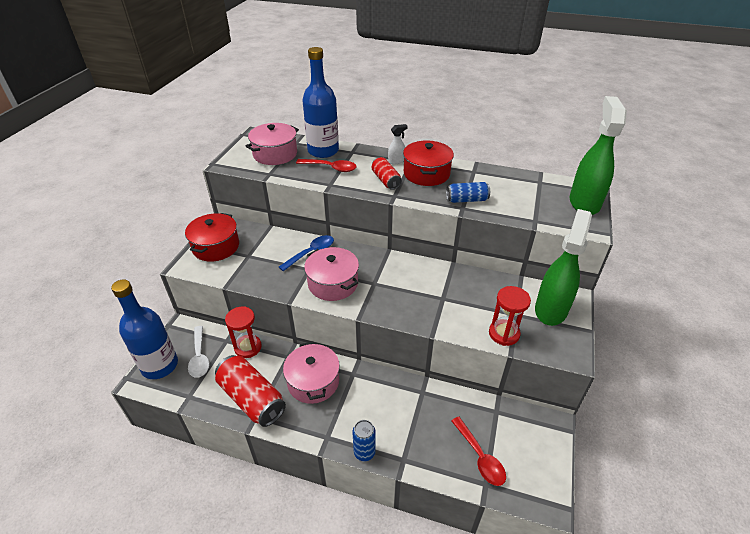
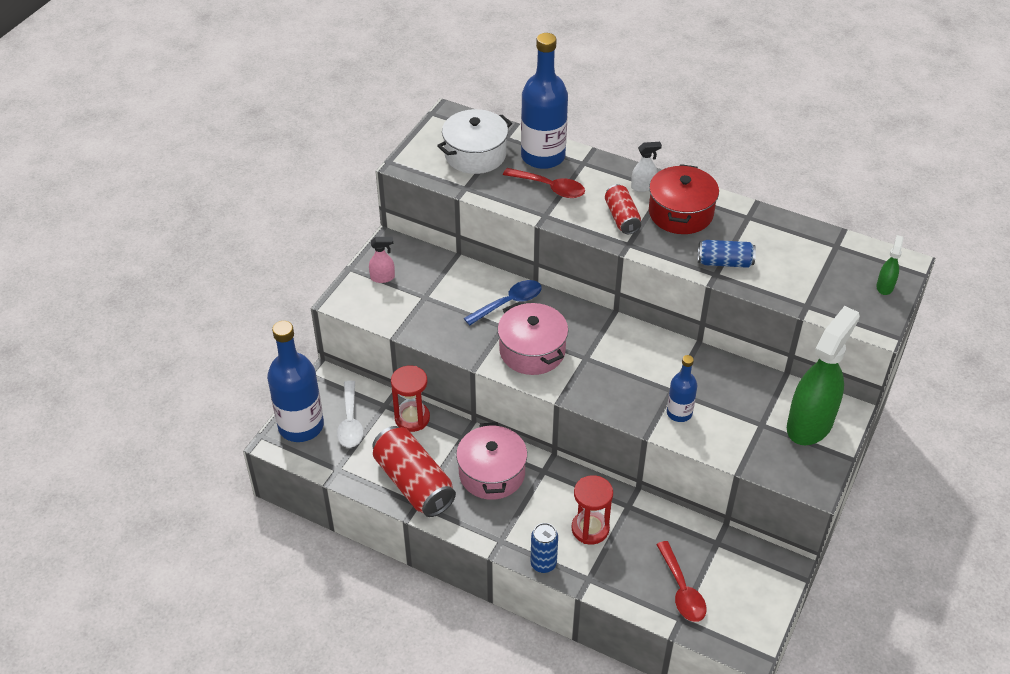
camera: 10 degrees right, 5 degrees up
(216, 247) = (383, 278): red pot -> pink spray bottle
(275, 154) = (475, 154): pink pot -> white pot
(452, 314) = (679, 413): none -> blue bottle
(504, 334) = (737, 447): red hourglass -> red hourglass (590, 529)
(584, 203) = (885, 286): green spray bottle -> green spray bottle, size x0.42

